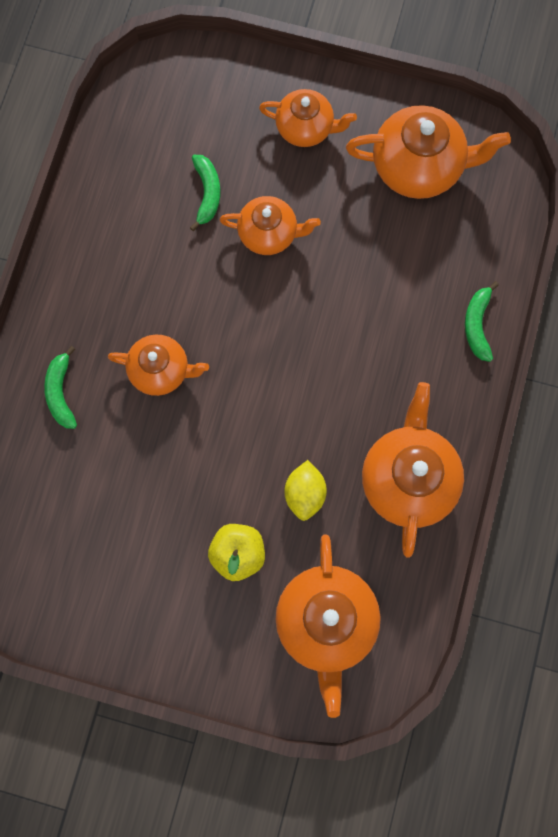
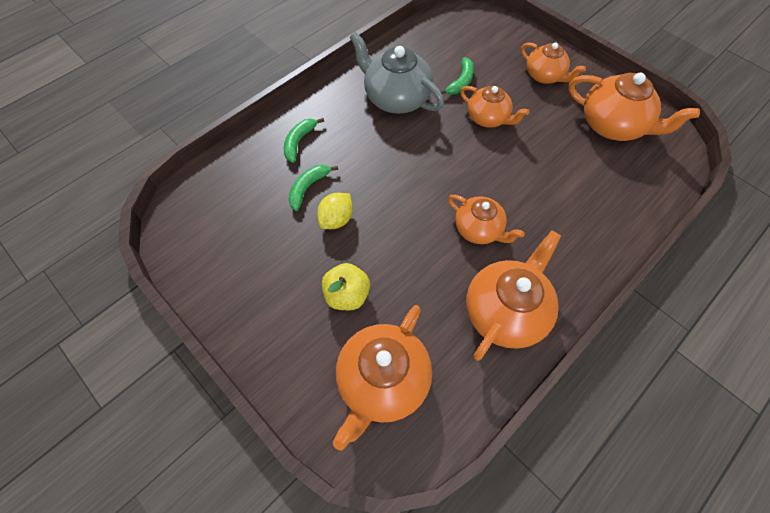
camera: 30 degrees right, 15 degrees down
(140, 262) = (396, 98): none -> grey teapot
(161, 370) = (369, 159): orange teapot -> orange teapot (479, 229)
(305, 493) = (420, 281): yellow lemon -> yellow lemon (336, 219)
(477, 325) = (612, 235): green banana -> green banana (308, 188)

